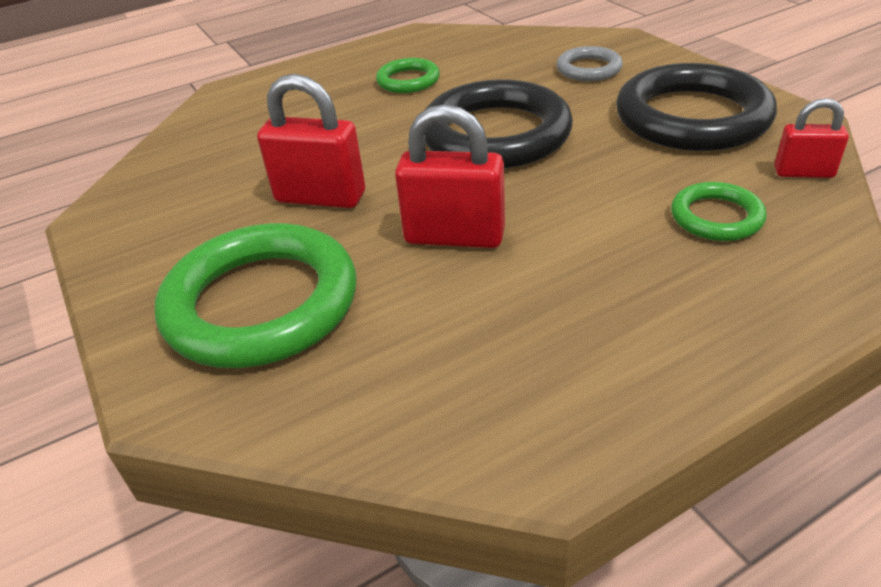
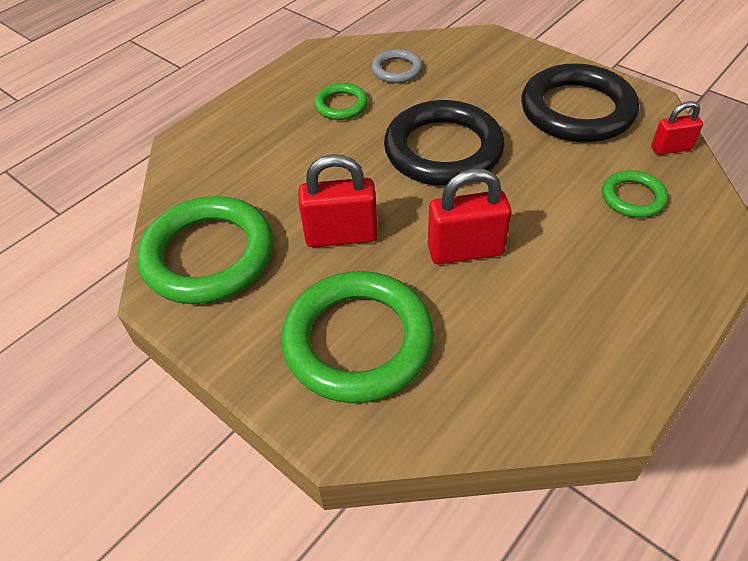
camera: 20 degrees left, 10 degrees up
(169, 192) = (208, 255): none -> green ring
(588, 69) = (479, 72): grey ring -> grey ring (397, 70)

